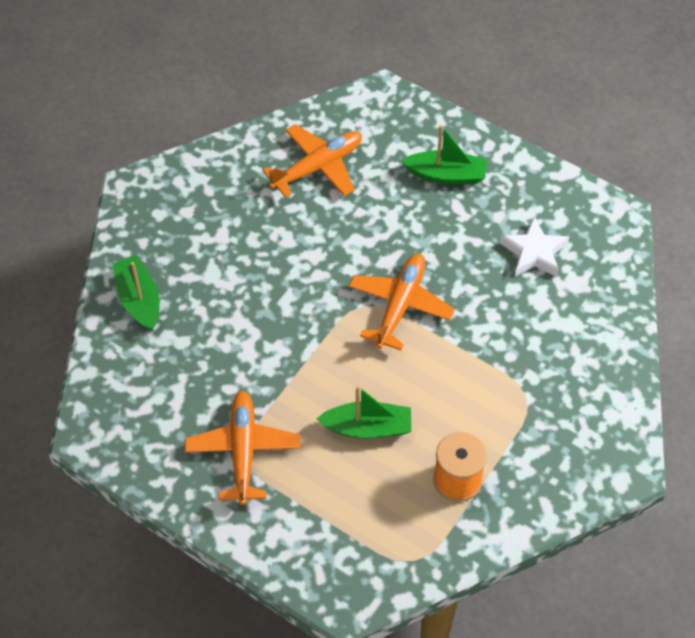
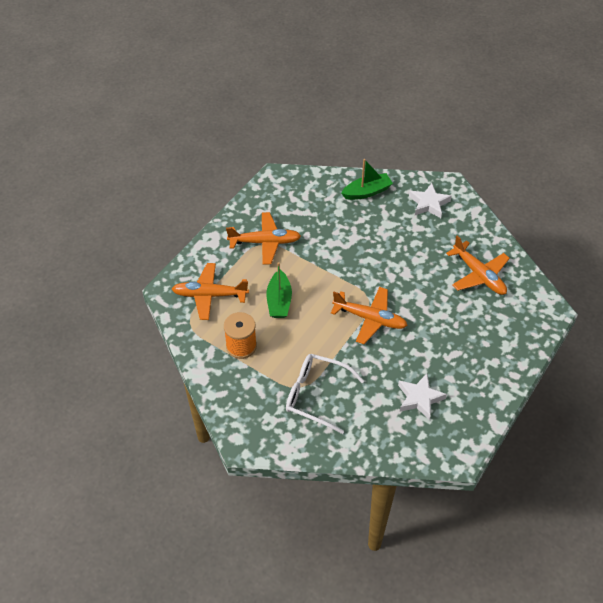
camera: 90 degrees right, 5 degrees down
(172, 217) = (429, 203): none -> white star
(356, 532) = (209, 295): none -> orange plane
(446, 175) = (482, 347): green boat -> none
(539, 377) = (316, 395): none -> white glasses

